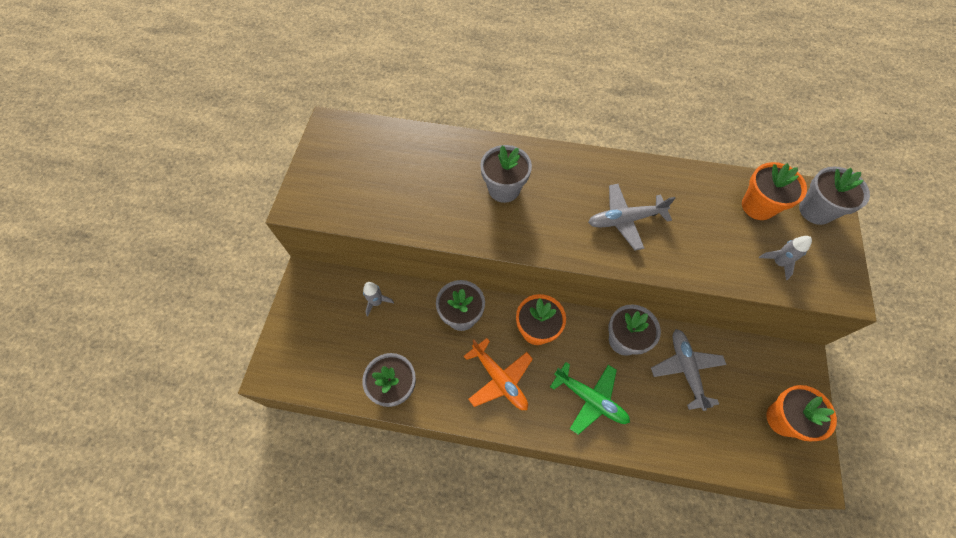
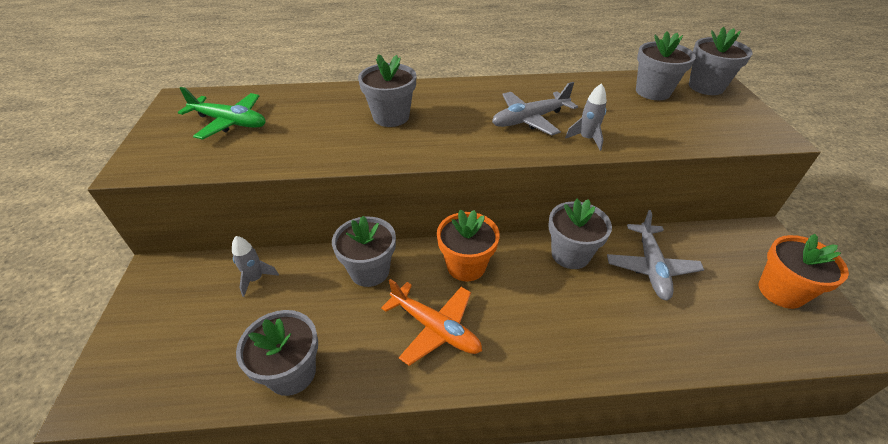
camera: 15 degrees left, 20 degrees down
(590, 399) = (557, 323): green plane -> green plane (230, 122)
(686, 369) = (651, 267): grey plane -> grey plane turned 150 degrees counterclockwise
(758, 206) = (652, 92): orange flower pot -> grey flower pot
(778, 263) = (698, 125): grey rocket -> grey rocket (586, 139)

